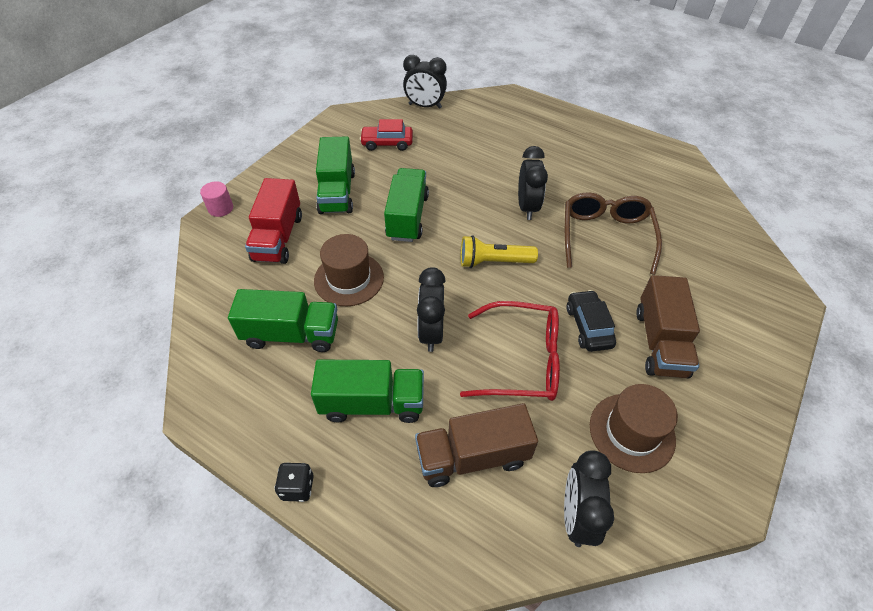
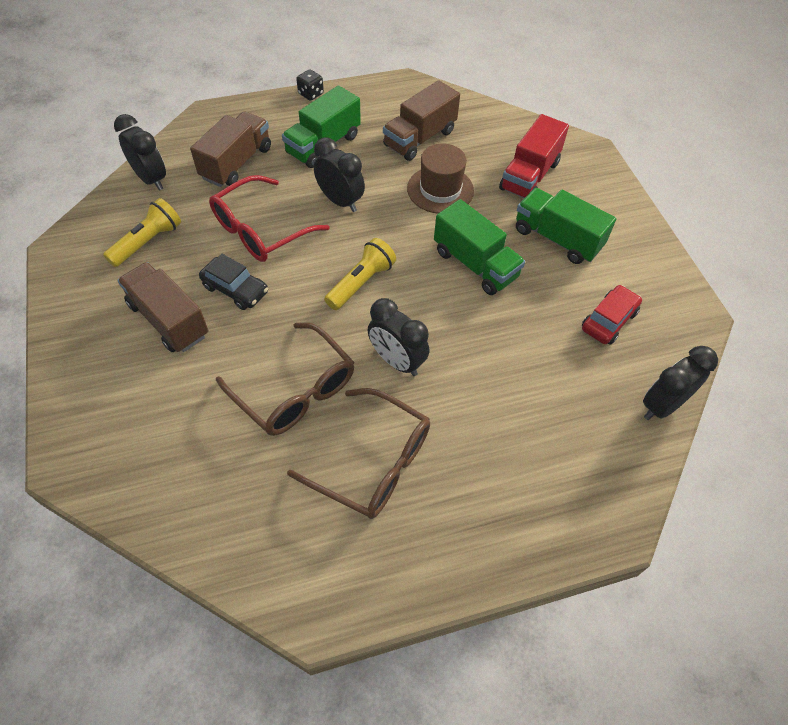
camera: 130 degrees right, 5 degrees up
(220, 208) = (601, 162): pink cylinder -> none
(278, 238) = (529, 176): red truck -> red truck turned 105 degrees counterclockwise
(291, 334) = (419, 138): green truck -> brown truck
(594, 179) = (373, 463): none -> brown glasses
(632, 432) = (148, 242): brown hat -> yellow flashlight

